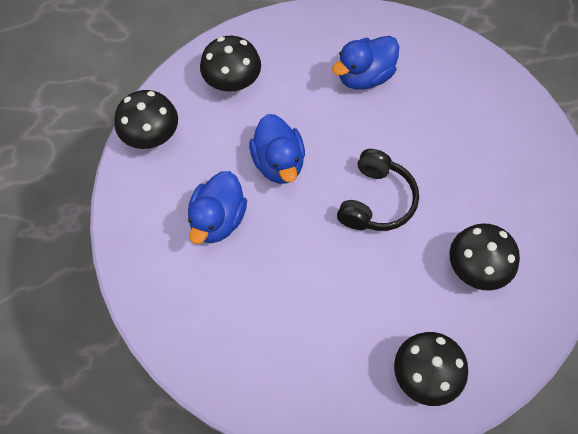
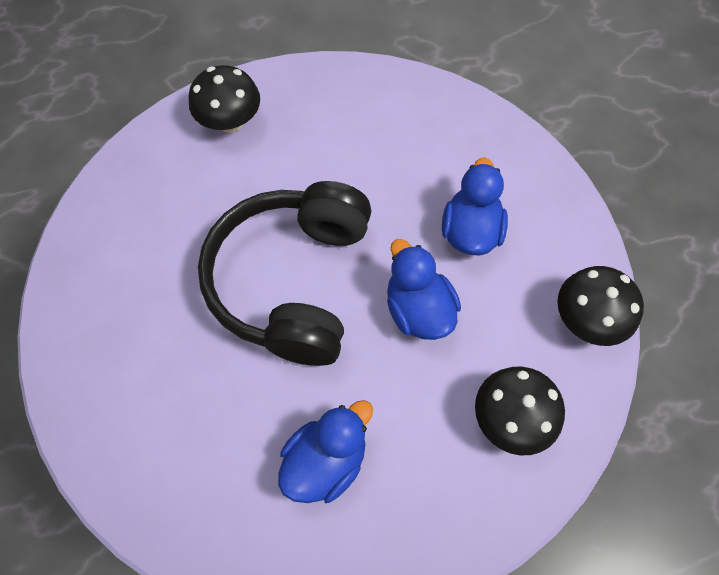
camera: 170 degrees right, 0 degrees up
(376, 200) = (292, 281): black headphones -> black headphones, size x1.79
(476, 267) = (175, 225): black mushroom -> none

